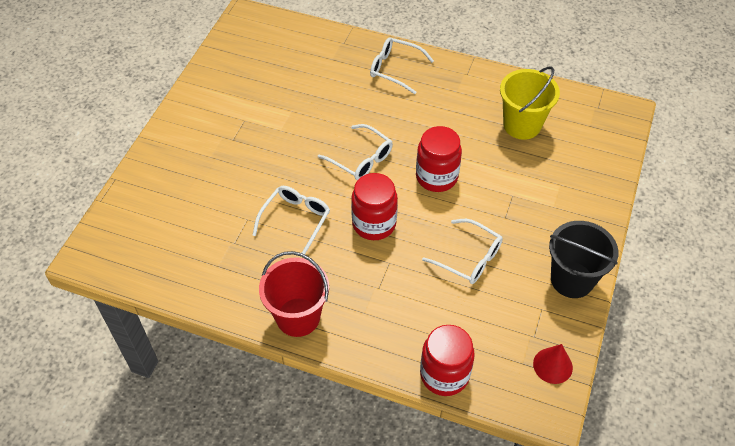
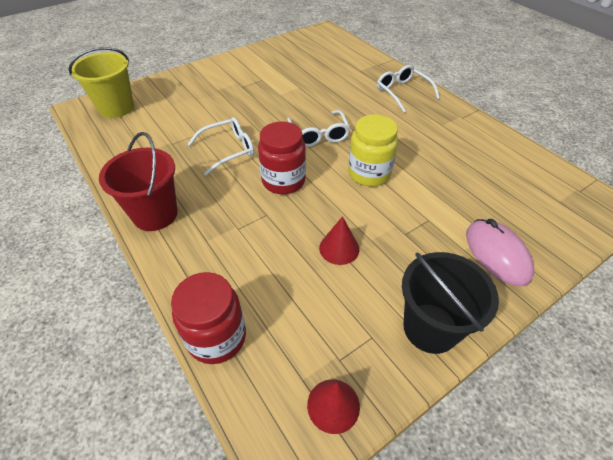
camera: 35 degrees right, 5 degrees down
(436, 177) = (369, 173): red jar -> yellow jar
(468, 258) = (339, 248): white glasses -> red cone
(522, 125) = (485, 171): yellow bucket -> yellow bucket (116, 108)
(576, 198) = (497, 254): none -> pink mouse

